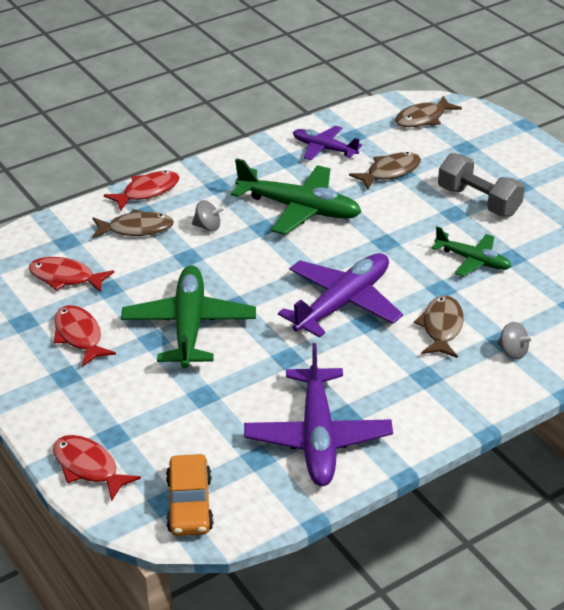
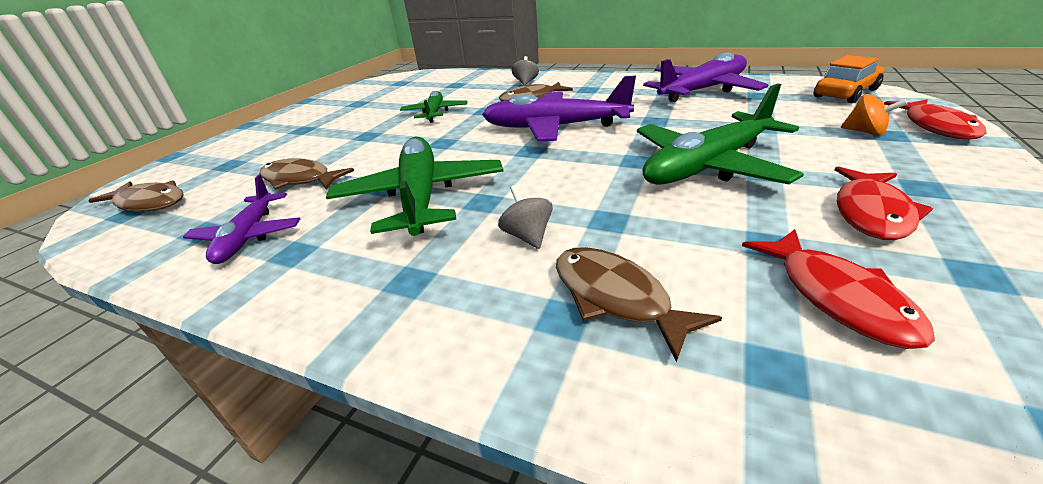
camera: 120 degrees left, 5 degrees down
(130, 428) = (865, 132): none -> orange spinning top
(147, 191) = (494, 354): red fish -> none
(478, 201) = (339, 133): grey dumbbell -> none

